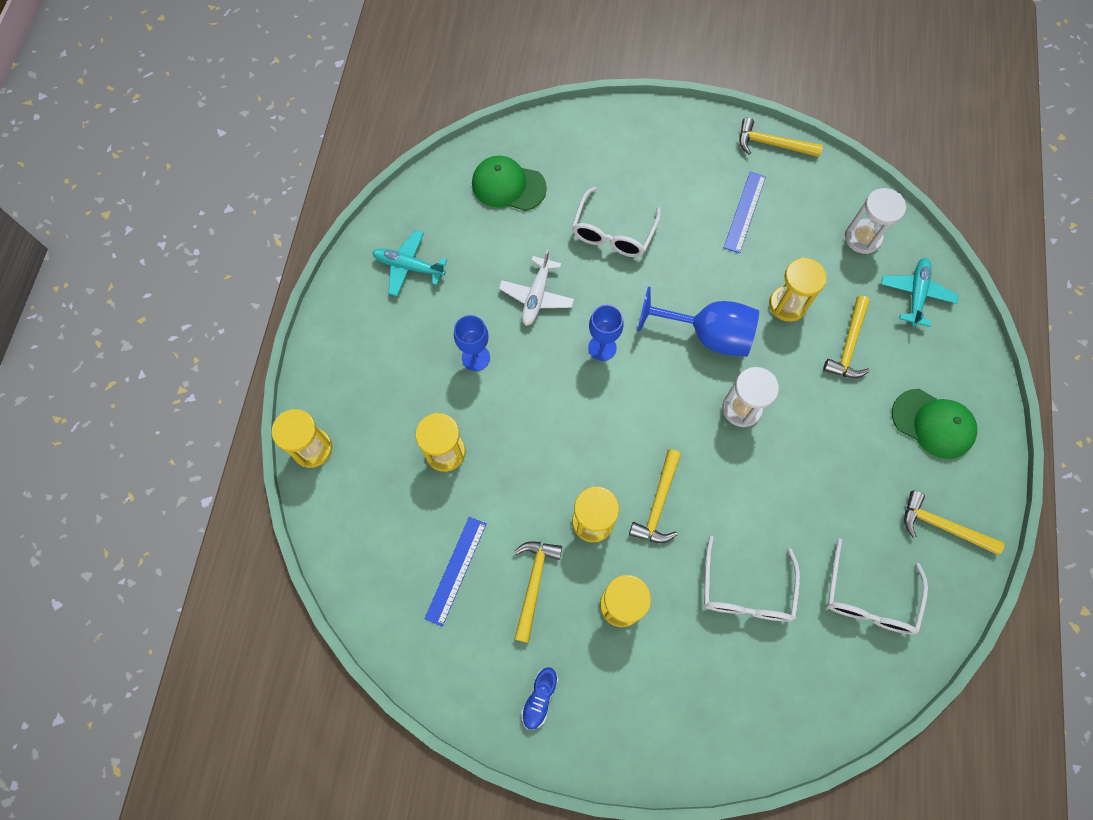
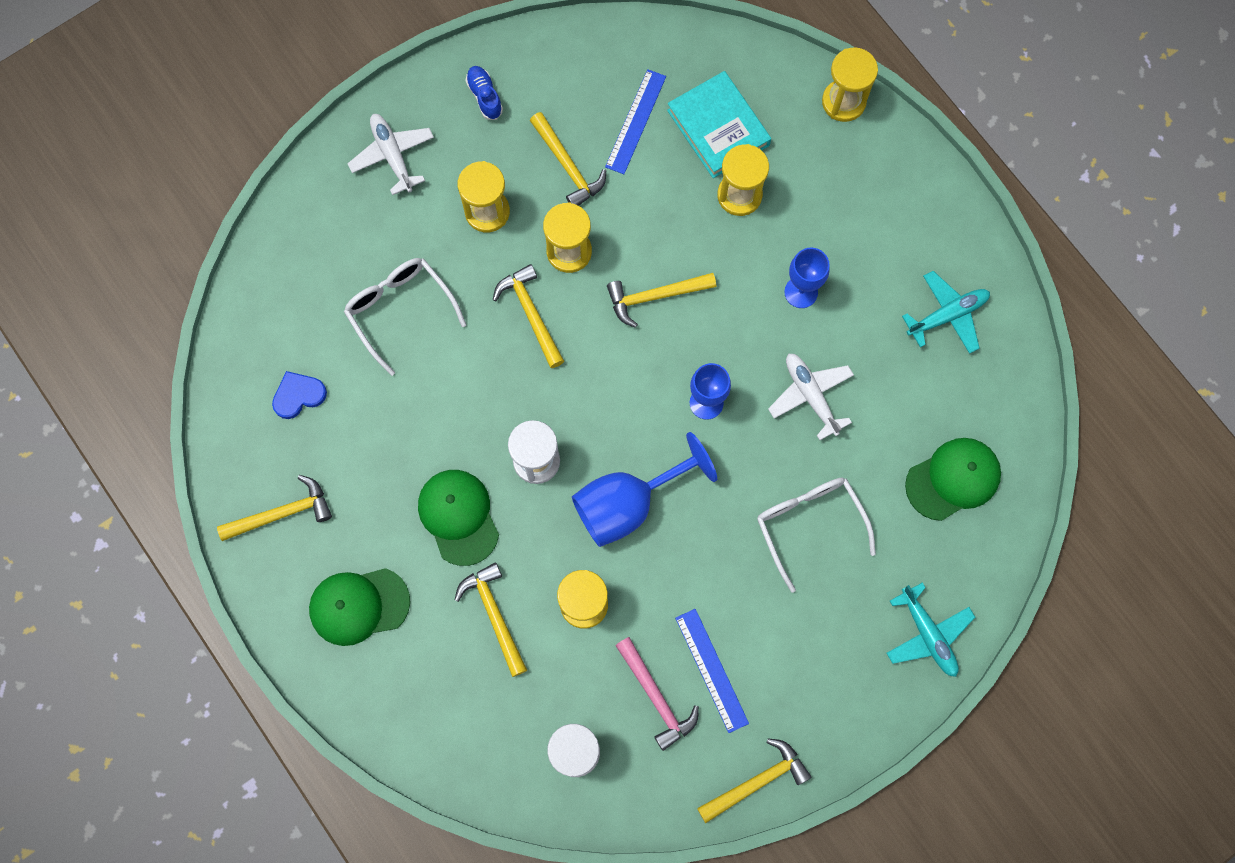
camera: 135 degrees right, 5 degrees up
(408, 511) = (718, 128): none -> turquoise book
(456, 570) = (636, 121): blue ruler -> blue ruler turned 45 degrees clockwise
(567, 439) = (655, 296): none -> yellow hammer
(650, 718) = (392, 155): none -> white plane
(790, 225) = (656, 697): none -> pink hammer
(822, 420) = (458, 517): none -> green cap
(869, 597) = (298, 395): white glasses -> blue heart
(915, 294) = (475, 733): turquoise plane -> turquoise plane (928, 634)

